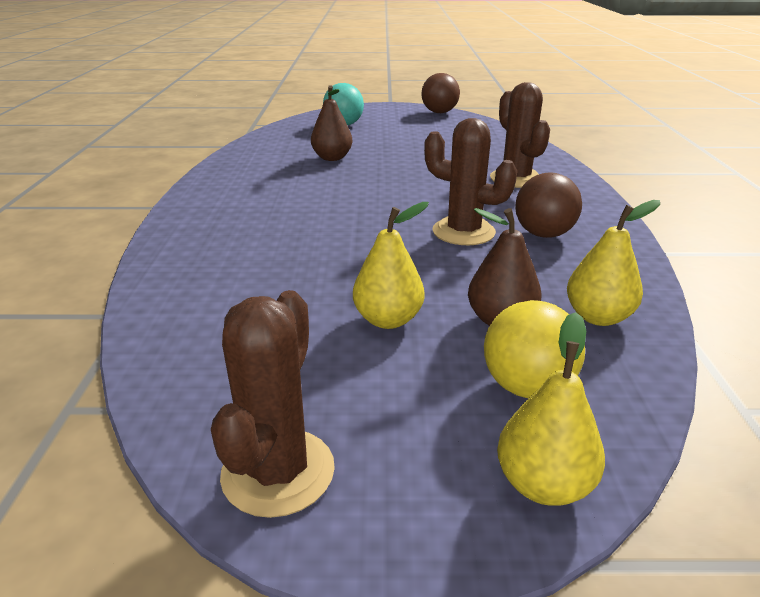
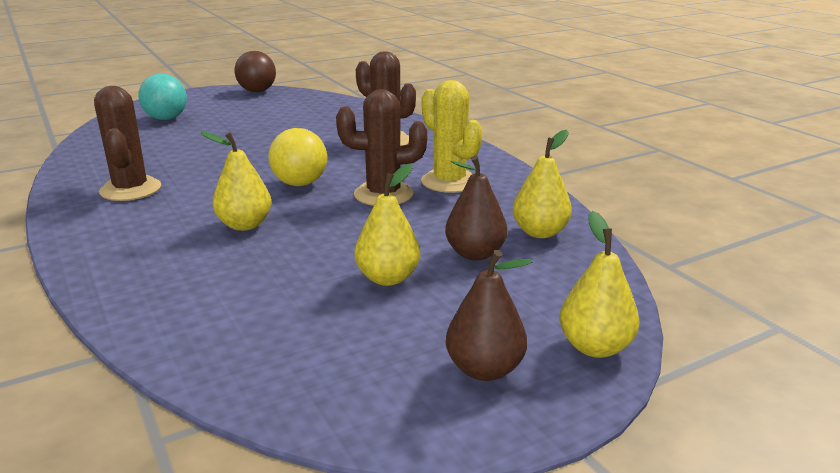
camera: 30 degrees left, 5 degrees down
(278, 472) = (411, 408): brown cactus -> brown cactus (130, 189)
(314, 231) = (244, 225): none -> yellow pear
(332, 158) = (189, 154): brown pear -> brown pear (485, 369)
(527, 386) = (533, 292): yellow ball -> yellow ball (300, 184)
(543, 234) = (449, 182): brown ball -> yellow cactus

